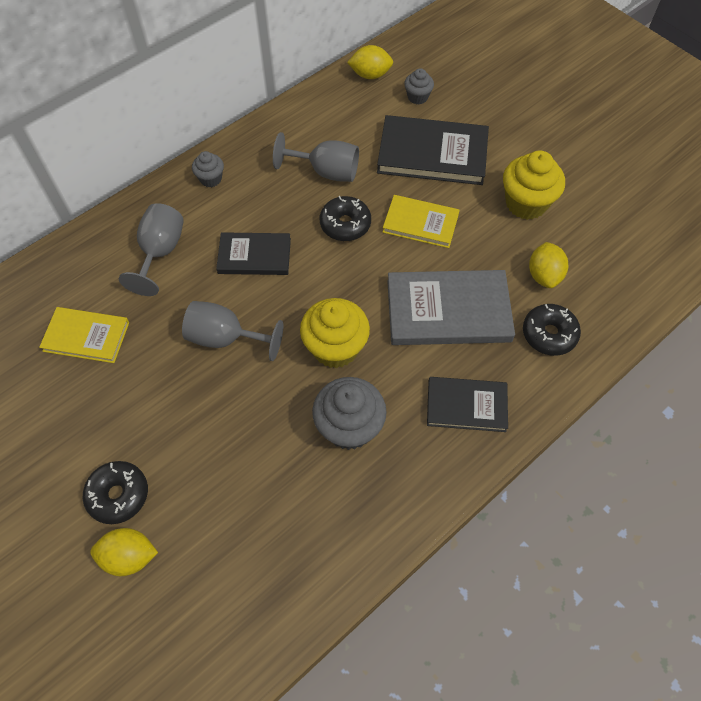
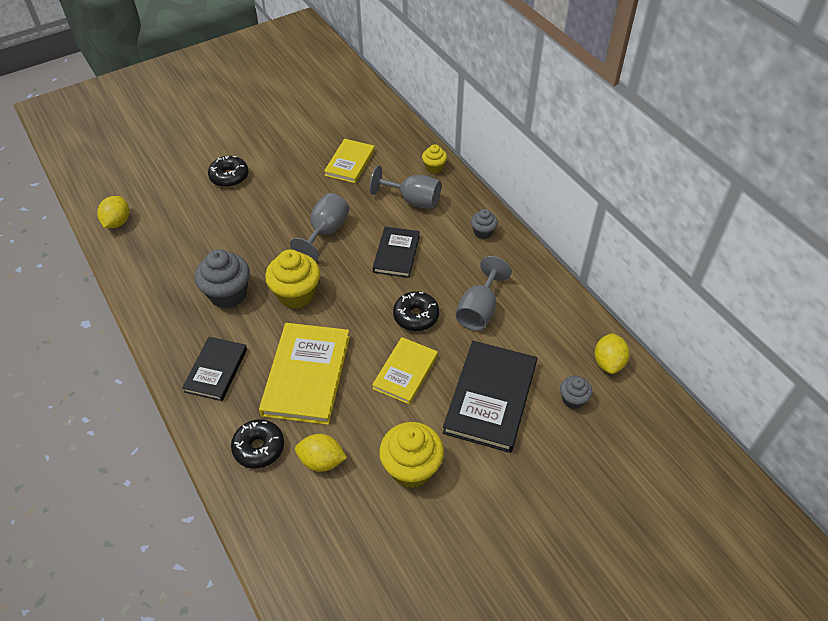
camera: 100 degrees right, 10 degrees down
(97, 238) = (434, 168): none -> yellow cupcake
(129, 556) = (188, 181): yellow lemon -> yellow lemon (117, 222)
(448, 311) = (306, 375): grey book -> yellow book

